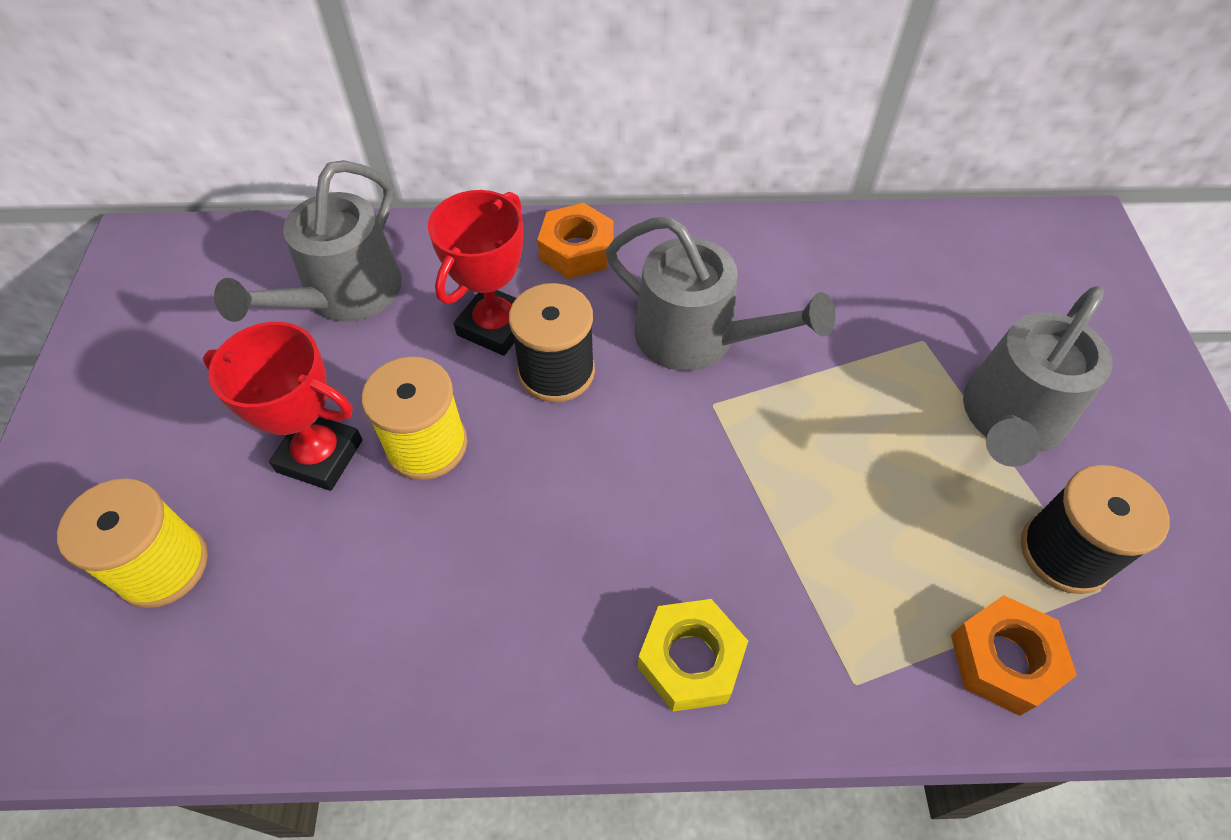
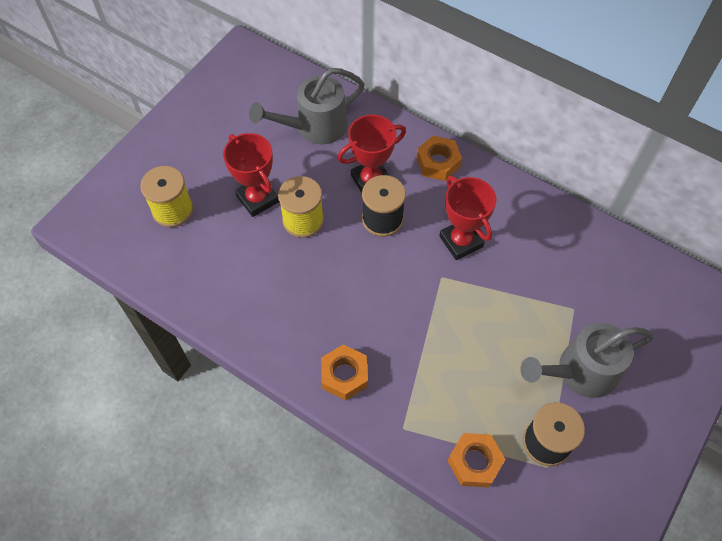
camera: 35 degrees right, 5 degrees up
(690, 660) = (344, 375): yellow nut -> orange nut
(698, 338) = (461, 241): grey watering can -> red trophy

